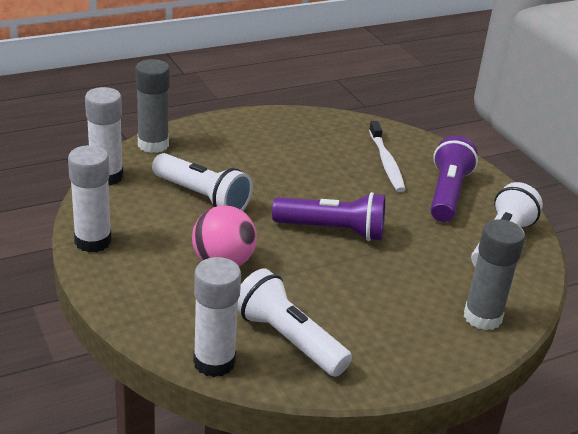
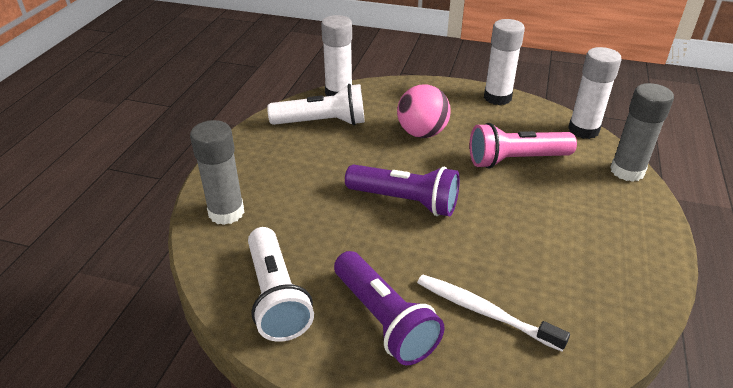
camera: 135 degrees right, 5 degrees up
(202, 197) = (515, 160): white flashlight -> pink flashlight
(333, 230) = (405, 201): purple flashlight -> purple flashlight turned 120 degrees counterclockwise

